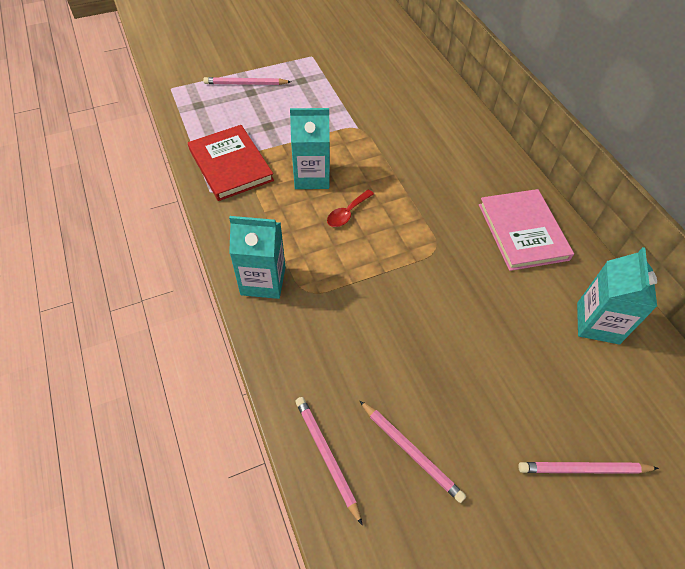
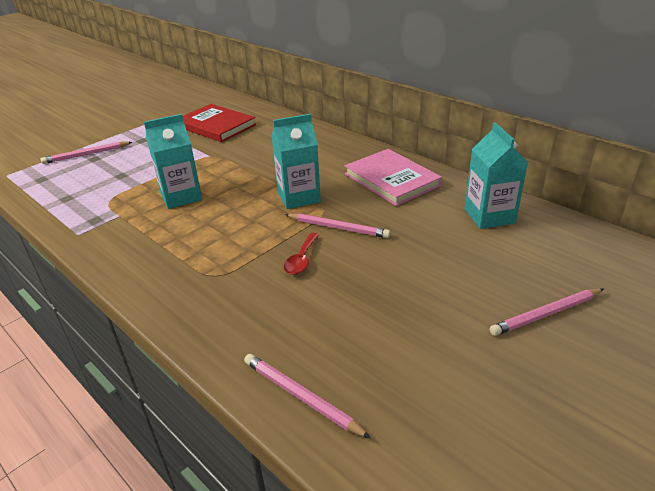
camera: 20 degrees left, 20 degrees down
(231, 165) = (93, 210): red book -> red book (216, 126)
(263, 281) = (164, 281): turquoise carton -> turquoise carton (298, 197)
(347, 213) = (228, 211): red spoon -> red spoon (301, 260)
(411, 451) = (385, 360): pink pencil -> pink pencil (338, 228)

